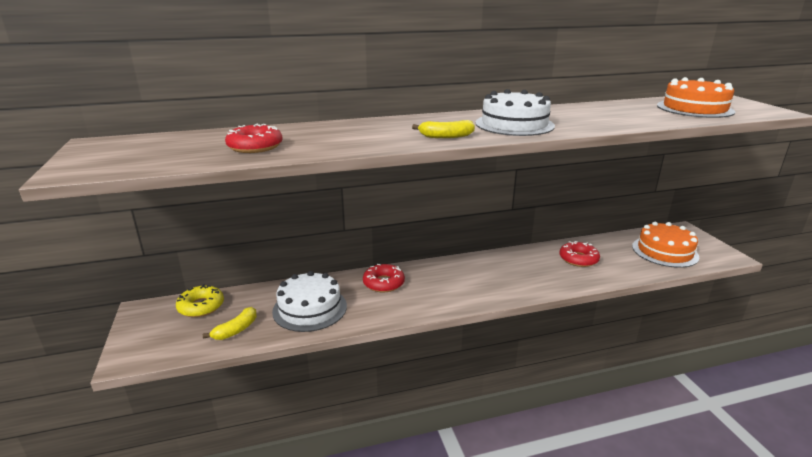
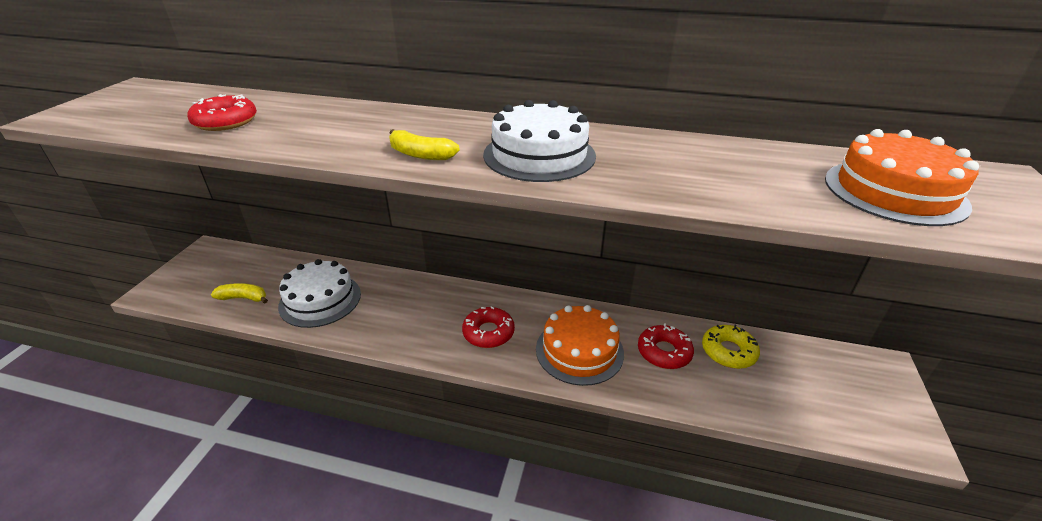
camera: 30 degrees right, 10 degrees up
(201, 306) = (246, 262): yellow donut -> yellow donut (728, 352)
(236, 330) = (244, 298): yellow banana -> yellow banana turned 150 degrees counterclockwise
(383, 283) = (412, 297): red donut -> red donut (488, 333)
(664, 251) = (809, 390): orange cake -> orange cake (579, 350)

